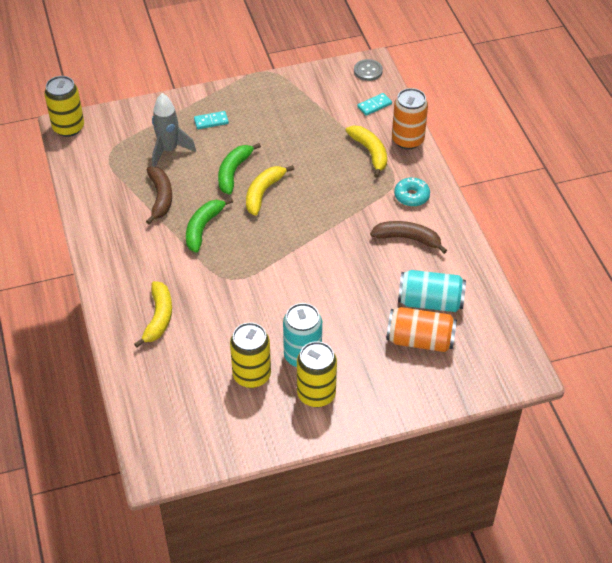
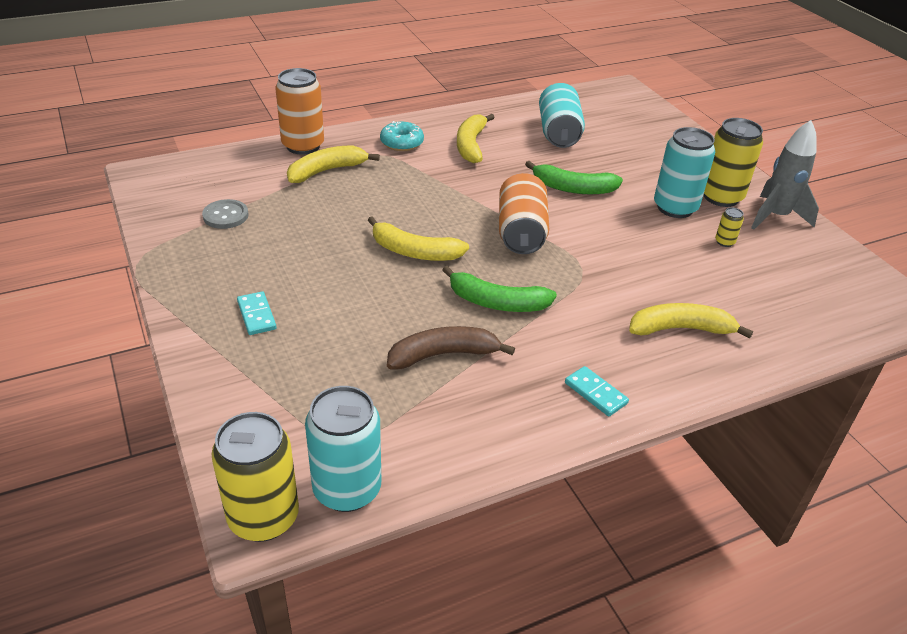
camera: 100 degrees left, 10 degrees down
(76, 155) = (347, 489): none -> turquoise can
(169, 150) = (329, 357): grey rocket -> grey rocket (775, 217)
(233, 172) = (375, 282): green banana -> green banana (573, 188)
(251, 375) = (724, 242): yellow can -> yellow can, size x0.43
(368, 71) = (158, 175): grey button -> grey button (225, 216)
(374, 105) = (233, 169): turquoise domino -> turquoise domino (595, 393)
(408, 239) = (471, 145): brown banana -> yellow banana
(420, 340) = (613, 138): orange can -> orange can (521, 232)

